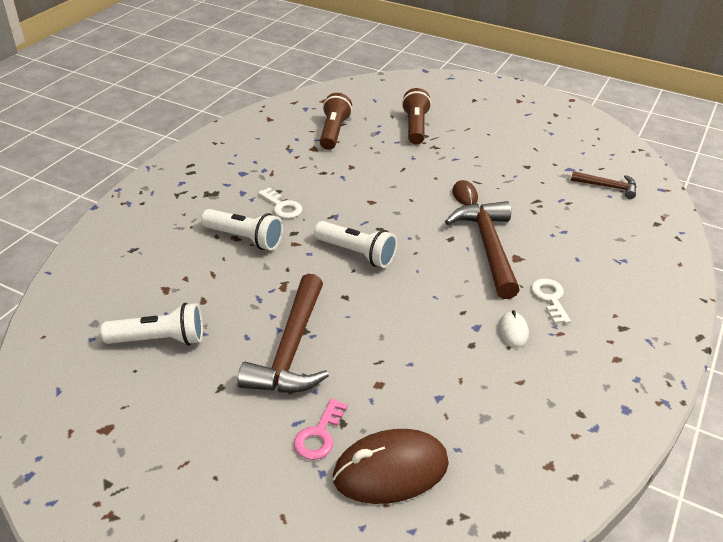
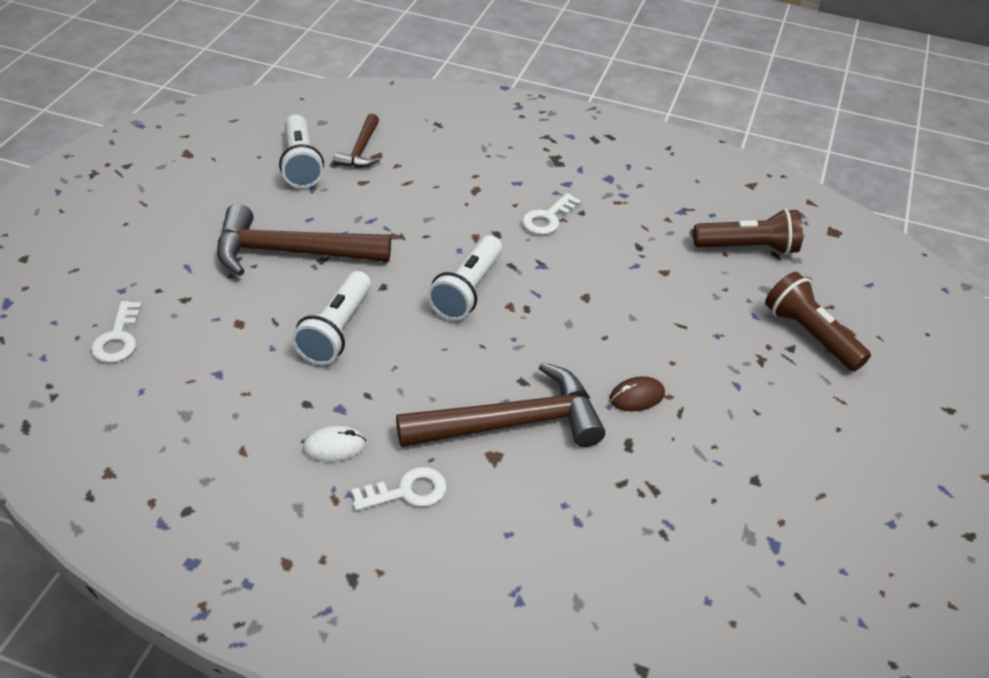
camera: 80 degrees right, 5 degrees up
(245, 238) = (475, 197): white flashlight -> white flashlight (336, 331)
(319, 435) = (169, 284): pink key -> none
(390, 470) = (118, 338): brown mouse -> white key
(415, 127) = (810, 335): brown flashlight -> brown flashlight turned 120 degrees counterclockwise
(607, 187) = (736, 600): brown hammer -> brown hammer (361, 150)

